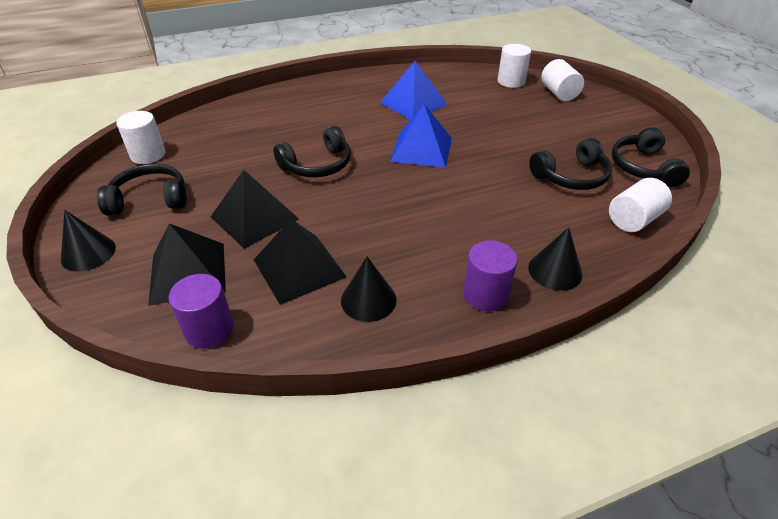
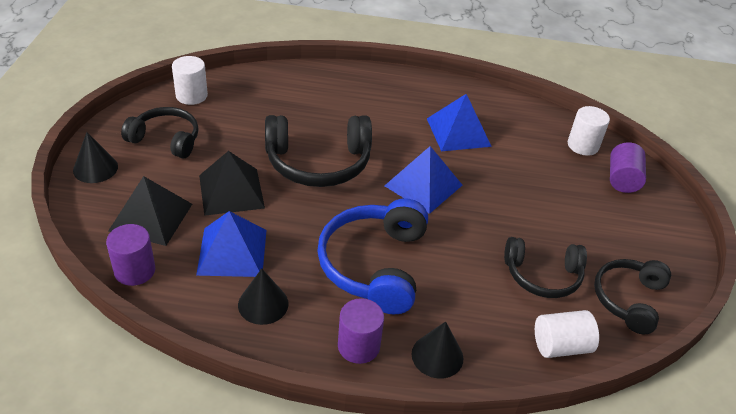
camera: 25 degrees right, 0 degrees up
(299, 268) = (232, 252): black pyramid -> blue pyramid
(317, 165) = (318, 163): black headphones -> black headphones, size x1.53
(437, 224) = (374, 265): none -> blue headphones
(559, 93) = (622, 179): white cylinder -> purple cylinder

